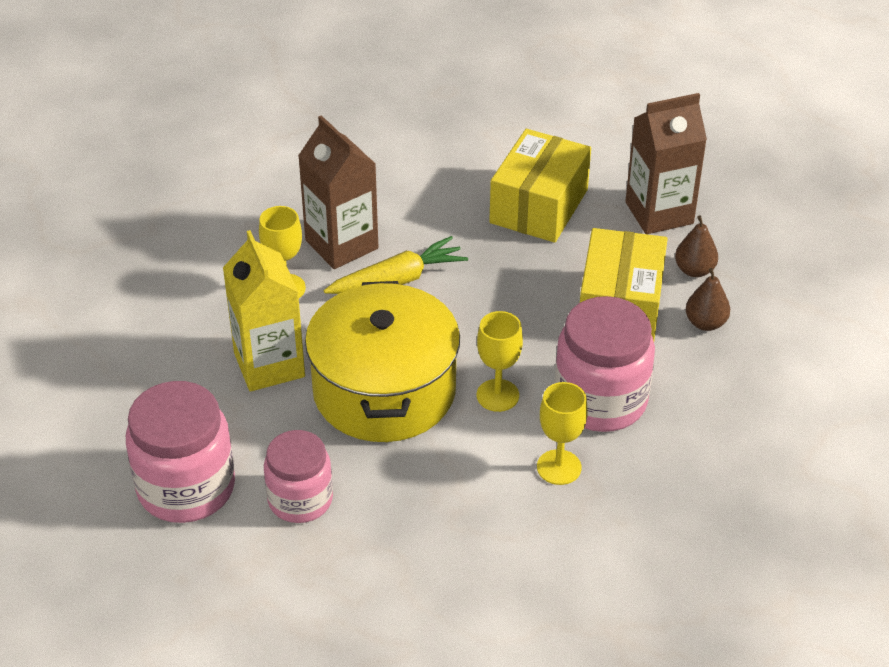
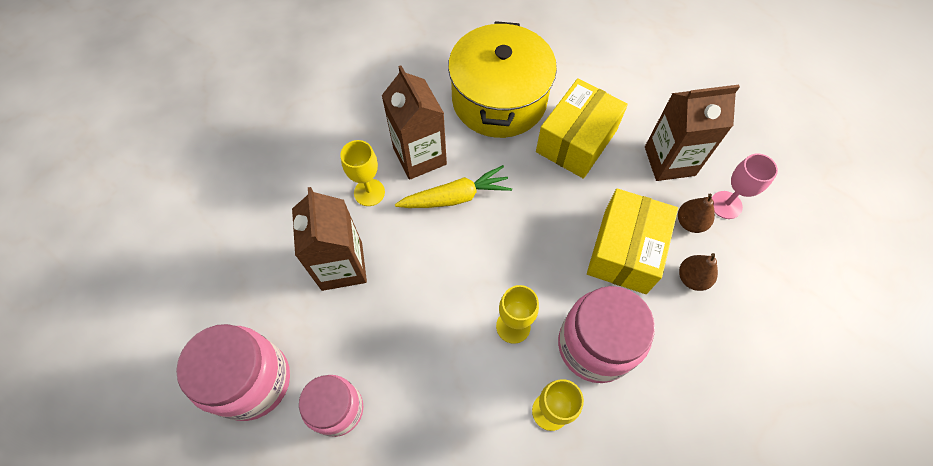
camera: 10 degrees right, 20 degrees up
(269, 365) = (342, 266): yellow carton -> brown carton
(384, 390) = (425, 306): yellow pot -> yellow pot (499, 100)
(735, 248) = (726, 205): none -> pink goblet

